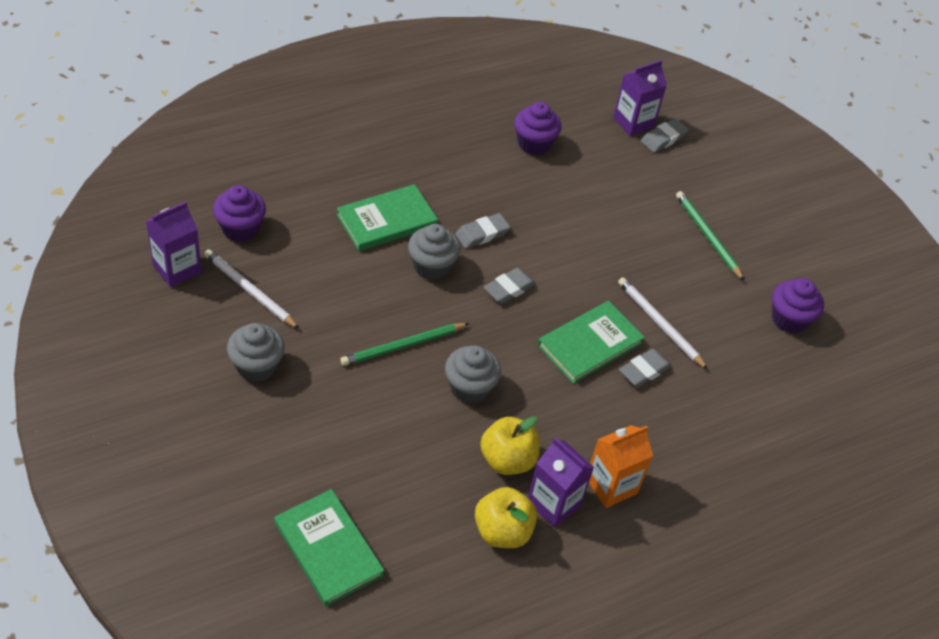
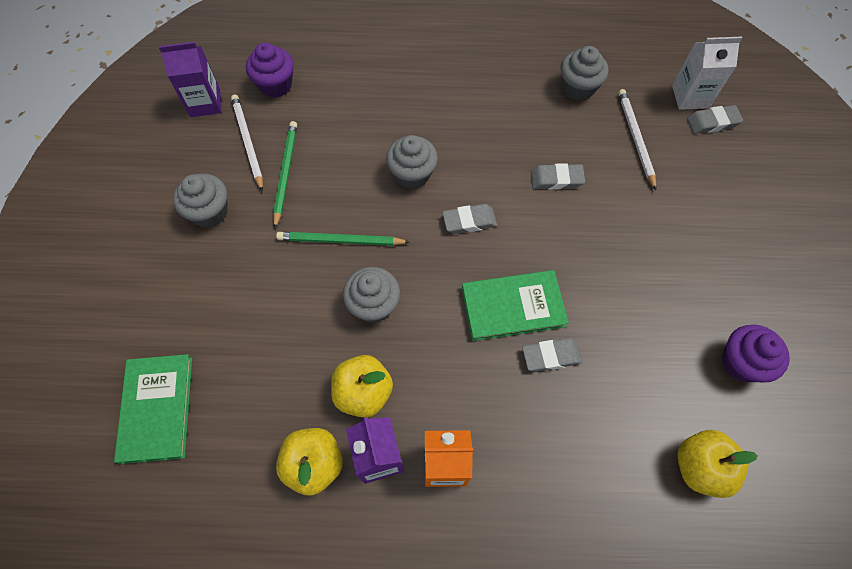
camera: 35 degrees right, 15 degrees up
(387, 220) = (400, 118): green book -> none
(482, 234) = (476, 159): grey eraser -> grey eraser (556, 179)
(534, 144) = (578, 88): purple cupcake -> grey cupcake
(633, 122) = (690, 97): purple carton -> white carton
(659, 324) = (596, 313): white pencil -> white pencil (635, 138)
(707, 236) = (701, 239): green pencil -> green pencil (285, 173)
(801, 406) = (700, 467): none -> yellow apple

